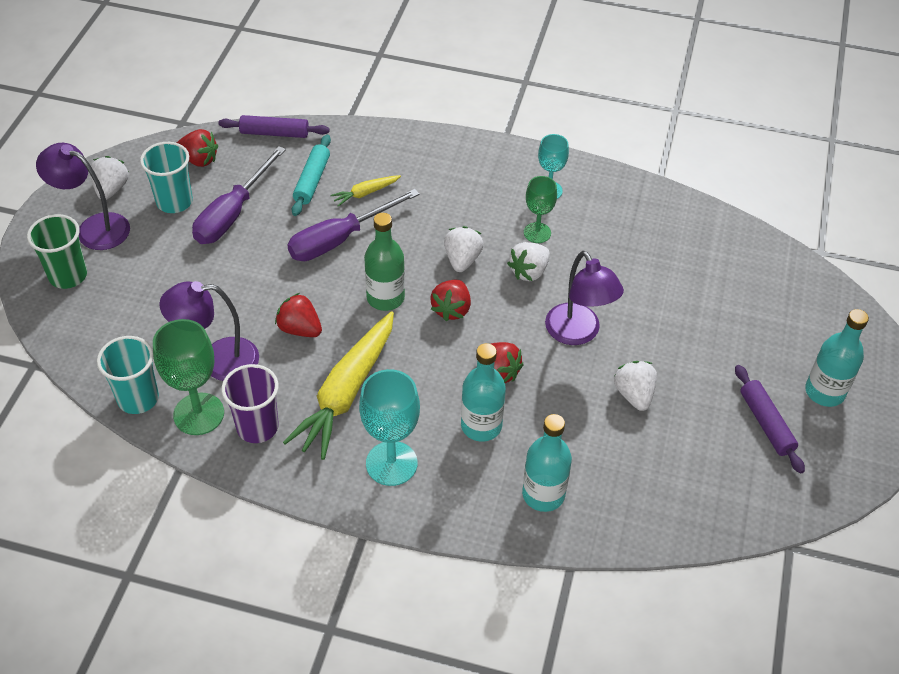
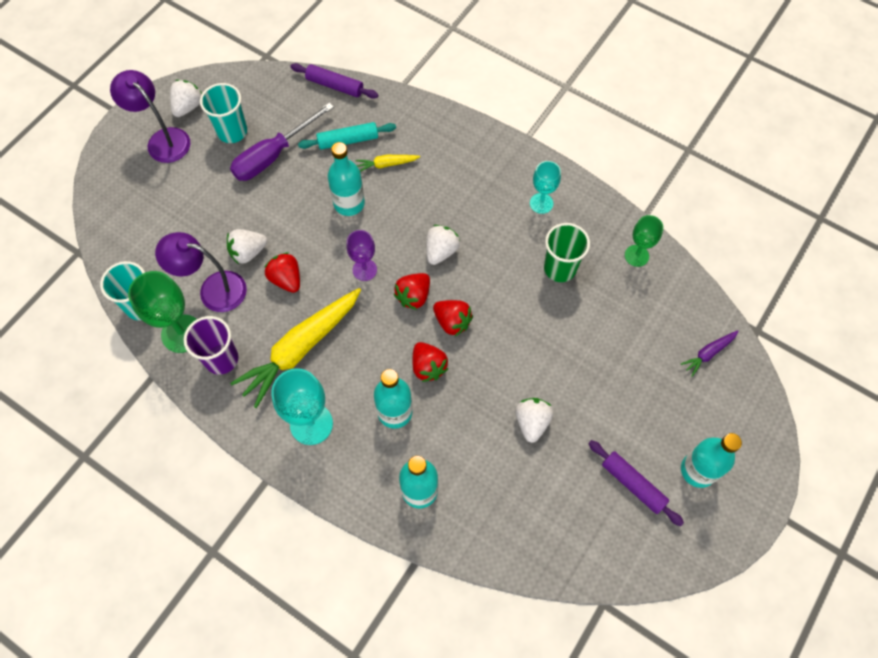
camera: 20 degrees right, 15 degrees up
(68, 276) = (128, 179): green cup -> green cup (560, 268)
(199, 160) = (265, 96): red strawberry -> red strawberry (452, 322)
(312, 181) = (348, 140): turquoise rolling pin -> turquoise rolling pin turned 45 degrees clockwise
(340, 239) = (349, 203): purple screwdriver -> turquoise bottle
(385, 298) = (364, 270): green bottle -> purple goblet
(529, 272) = (492, 278): white strawberry -> white strawberry (248, 252)
(537, 233) = (514, 242): green goblet -> green goblet (636, 255)
(578, 333) = (509, 350): purple lamp -> none
(766, 423) = (633, 484): purple rolling pin -> purple rolling pin turned 45 degrees counterclockwise
(783, 283) = (708, 353): none -> purple carrot

